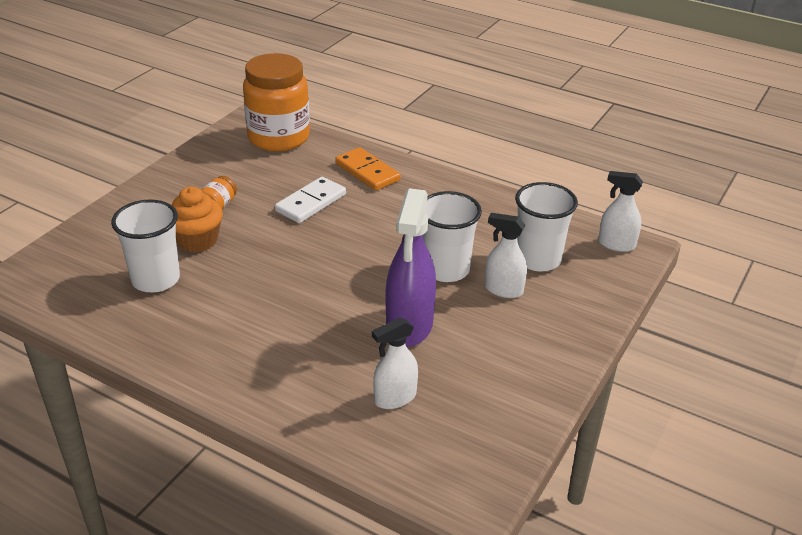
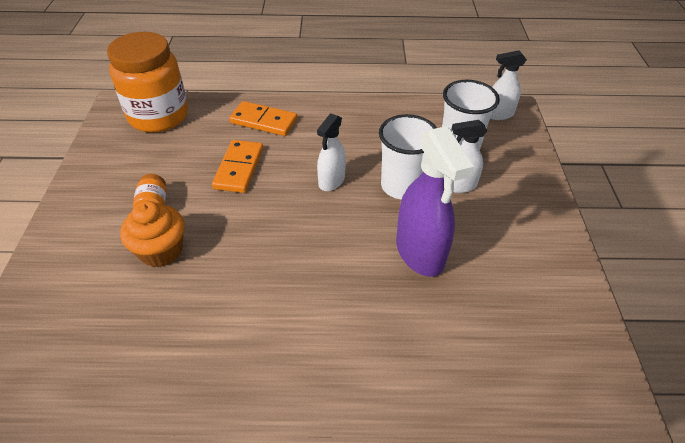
camera: 30 degrees left, 10 degrees up
(155, 279) = (150, 313): white cup -> none
(311, 203) = (239, 168): white domino -> orange domino
(395, 398) = (470, 330): white spray bottle -> white spray bottle (331, 181)

